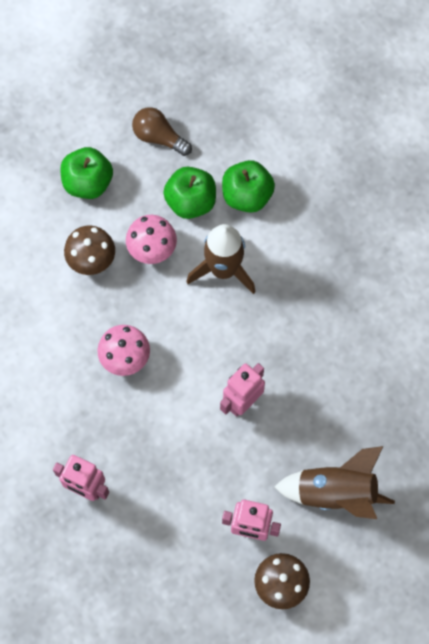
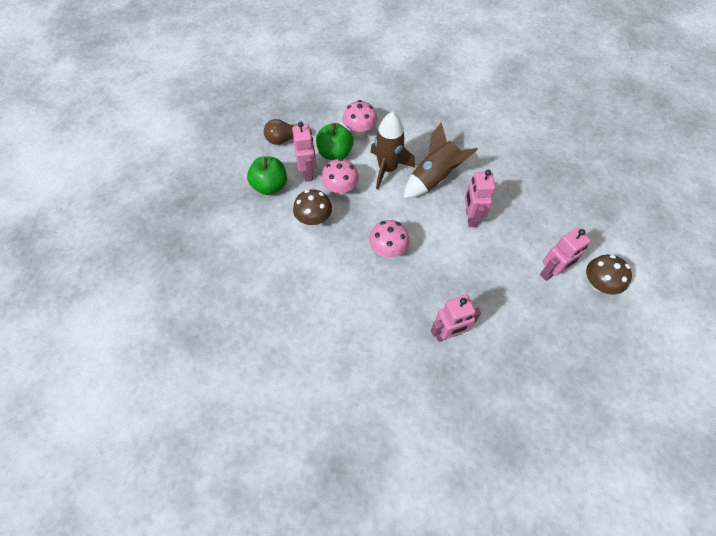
camera: 45 degrees left, 10 degrees down
(139, 200) = (308, 173): none -> pink robot
(247, 196) = (359, 130): green apple -> pink mushroom
(335, 492) = (564, 218): brown rocket -> brown rocket (434, 178)

